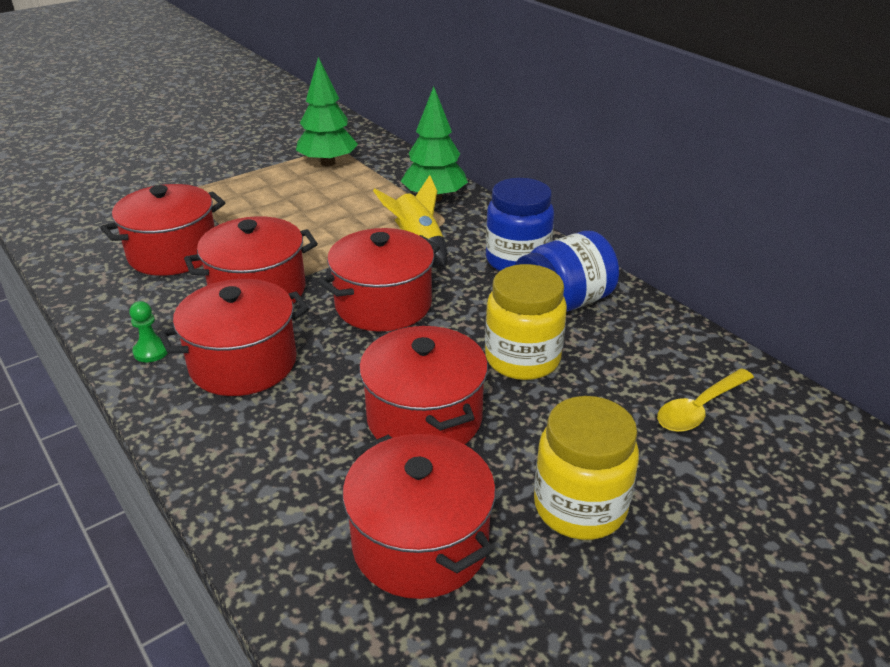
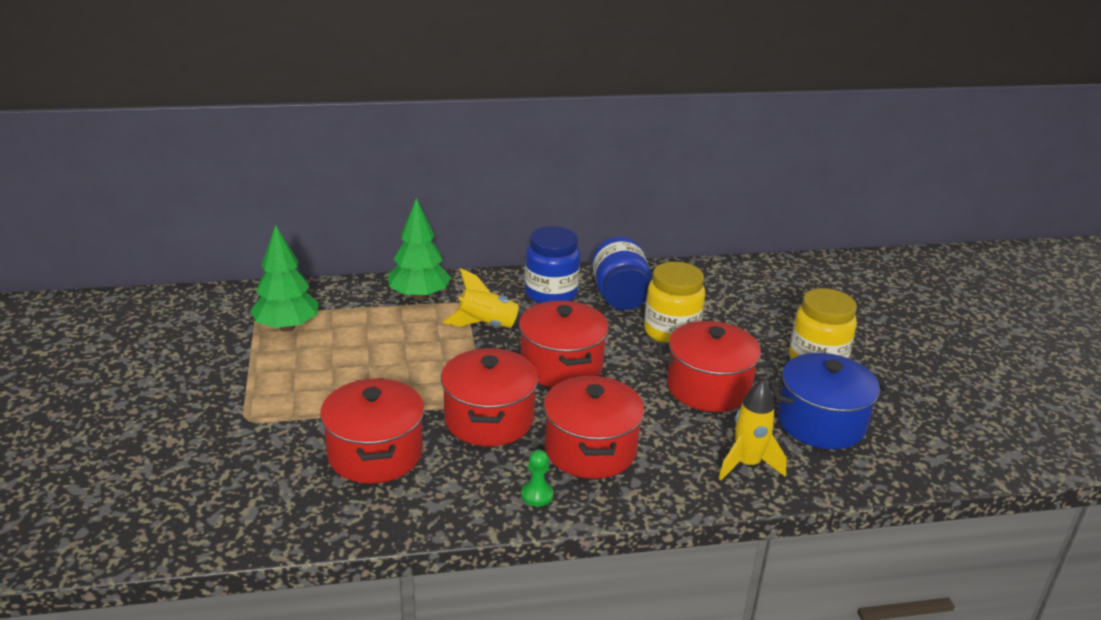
camera: 65 degrees left, 5 degrees down
(280, 489) = (747, 464): none -> yellow rocket
(420, 543) = (821, 423): red pot -> blue pot
(699, 408) = (757, 294): yellow spoon -> none

